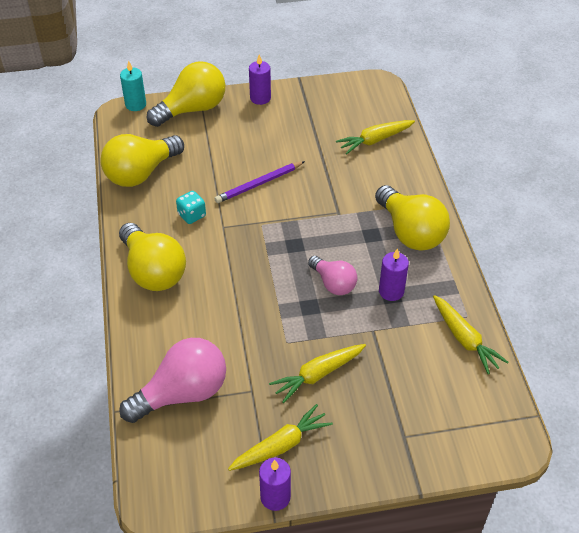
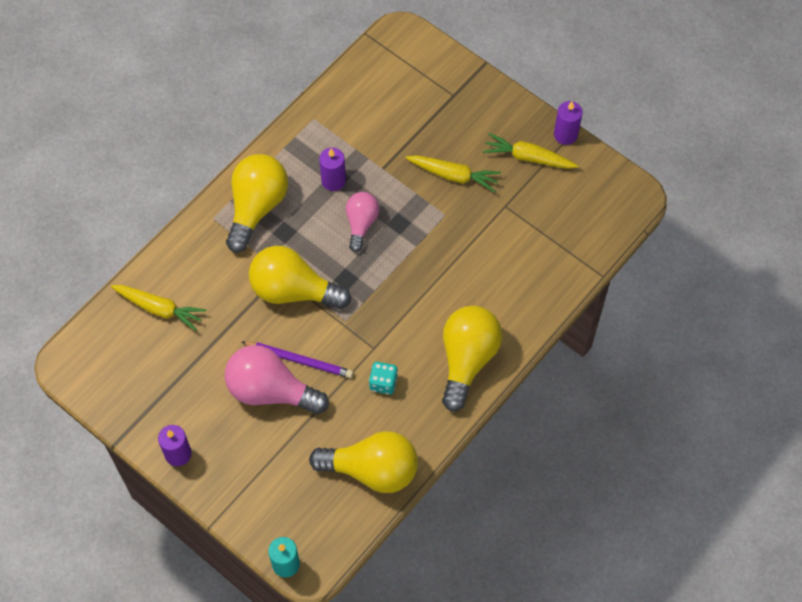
camera: 130 degrees left, 15 degrees up
(182, 393) = (549, 246): pink light bulb -> pink light bulb (270, 391)
(192, 109) = (247, 503): yellow light bulb -> yellow light bulb (293, 290)
(464, 339) = (337, 108): yellow carrot -> none

